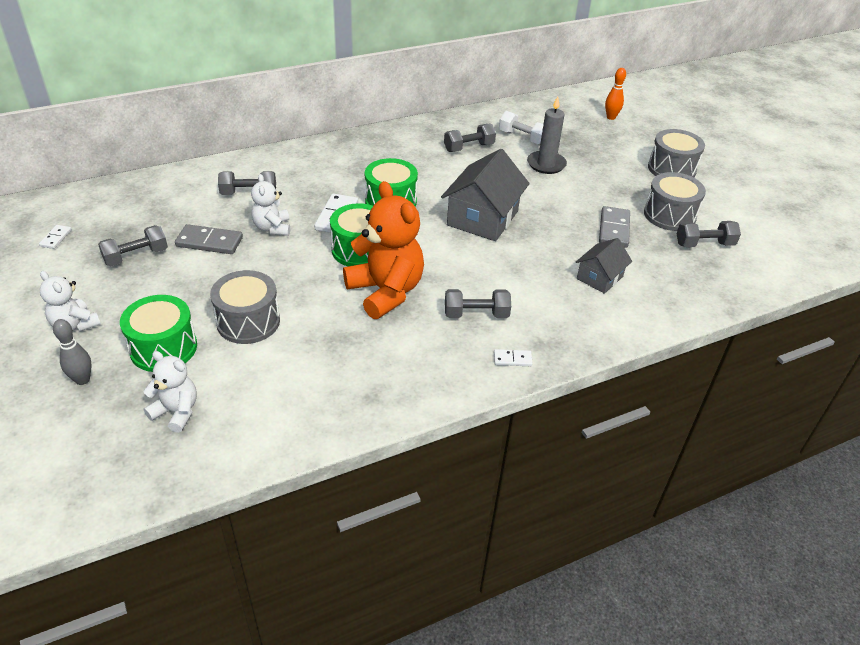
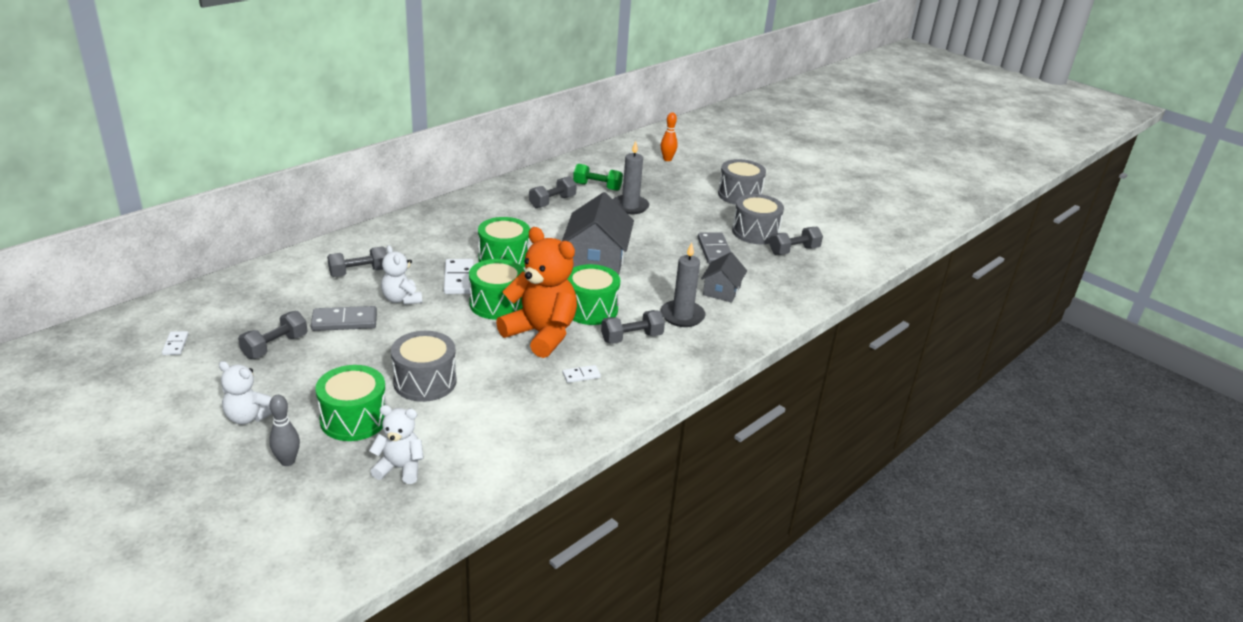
camera: 20 degrees left, 10 degrees down
(449, 273) = (590, 309): none -> green drum
(512, 359) = (681, 366): white domino -> white domino (581, 375)
(522, 138) = (597, 187): white dumbbell -> green dumbbell
(542, 299) = (682, 316): none -> grey candle

